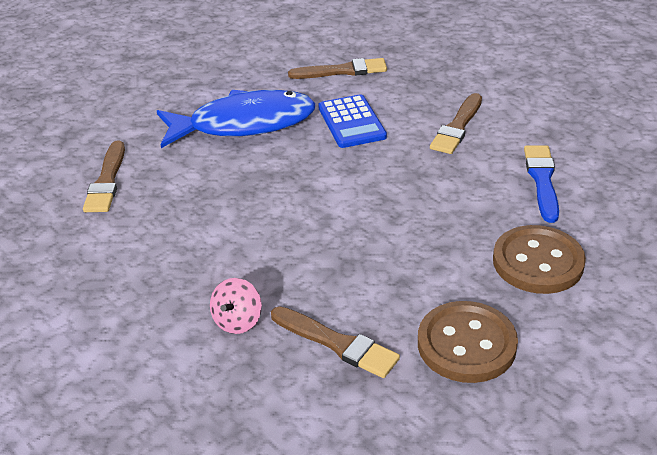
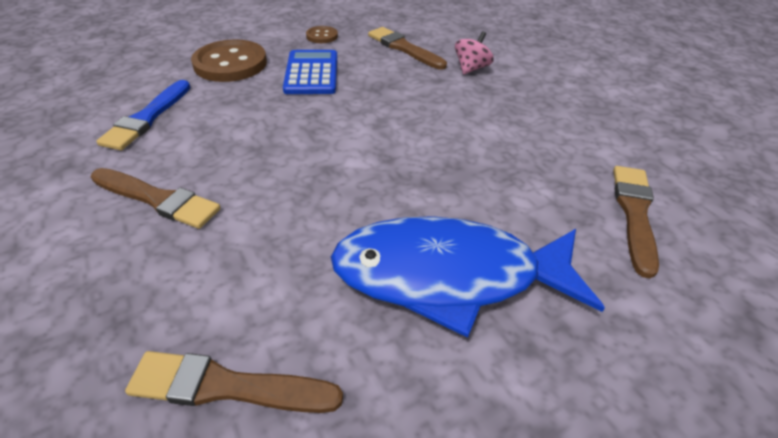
camera: 170 degrees left, 5 degrees up
(351, 122) = (287, 241): blue calculator -> blue calculator (311, 73)
(457, 127) = (158, 199): brown brush -> brown brush turned 75 degrees clockwise
(466, 344) = (322, 36): brown button -> brown button, size x0.49

